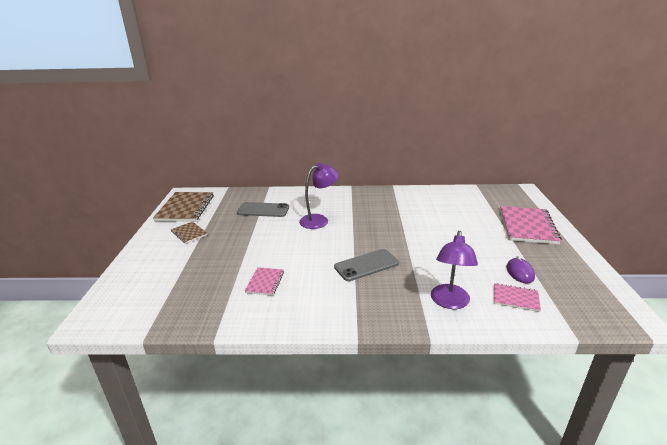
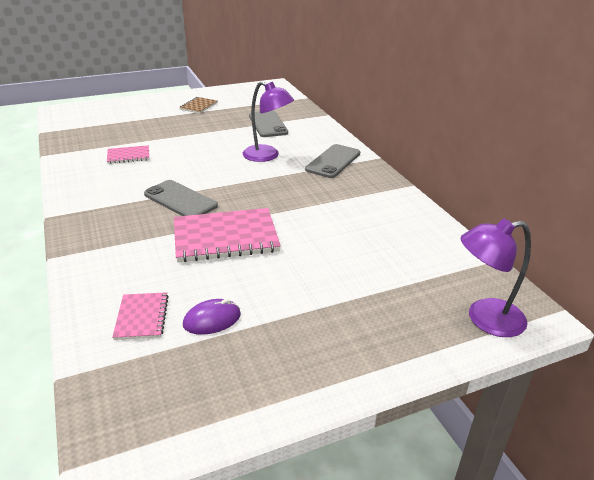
camera: 65 degrees right, 5 degrees up
(185, 208) = (244, 93): brown notebook -> none
(346, 200) = (333, 161): none -> grey phone
(449, 302) = (119, 264): purple lamp -> purple lamp (485, 319)
(527, 226) = (373, 325): pink notebook -> pink notebook (225, 237)

